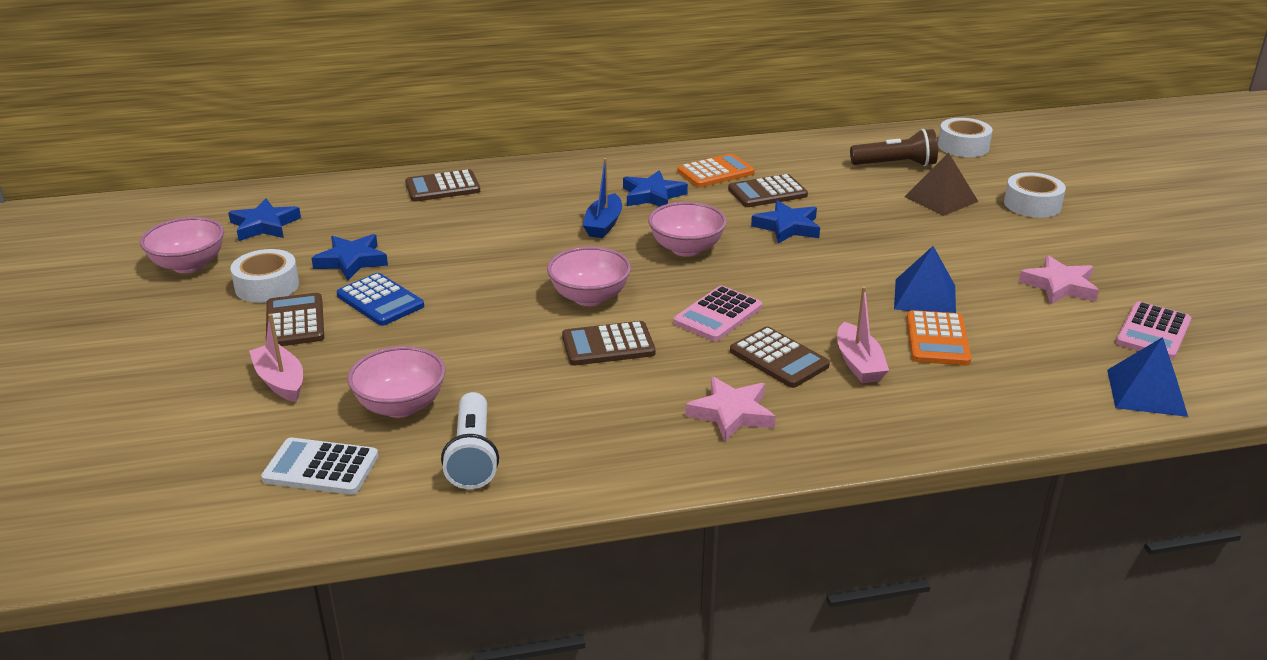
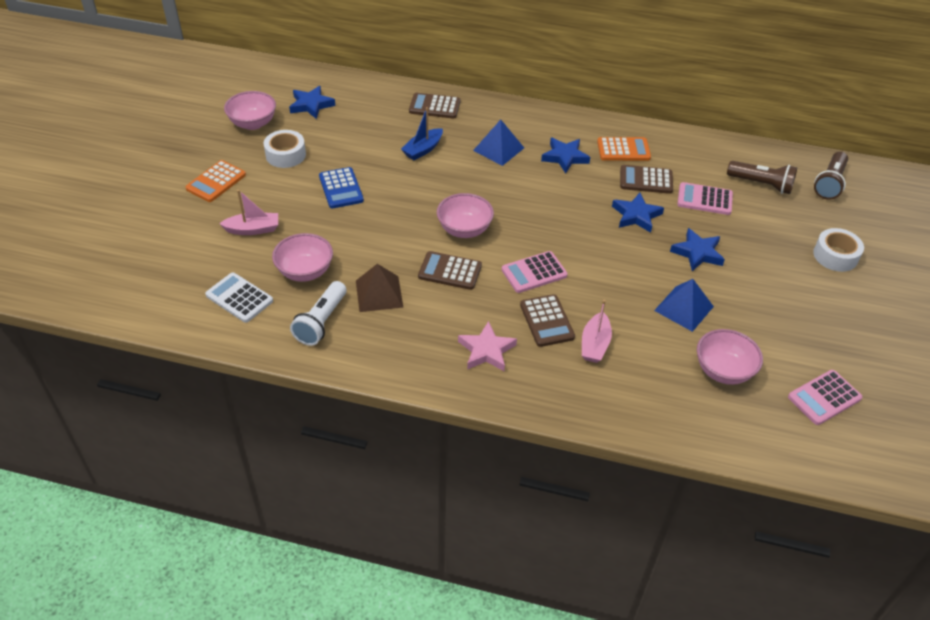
camera: 25 degrees right, 15 degrees up
(280, 381) = (253, 229): pink boat -> pink boat turned 90 degrees clockwise
(295, 321) = (285, 188): brown calculator -> none
(352, 261) = (343, 151): blue star -> blue star (697, 253)
(603, 225) = (514, 172): blue boat -> blue boat (423, 149)
(686, 249) = (554, 211): pink bowl -> pink bowl (723, 371)
(849, 193) = (704, 199): none -> pink calculator
(937, 339) = (663, 345): orange calculator -> orange calculator (216, 182)
(941, 199) = (769, 227): brown pyramid -> brown pyramid (379, 293)
(963, 146) = (829, 183): white tape -> brown flashlight
(1059, 286) = (790, 334): pink star -> none
(1146, 392) = (772, 442): blue pyramid -> blue pyramid (498, 149)

